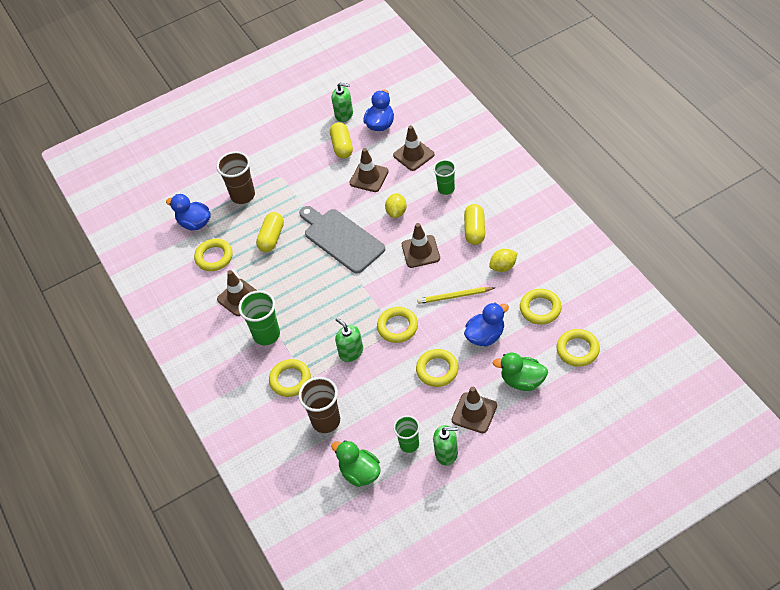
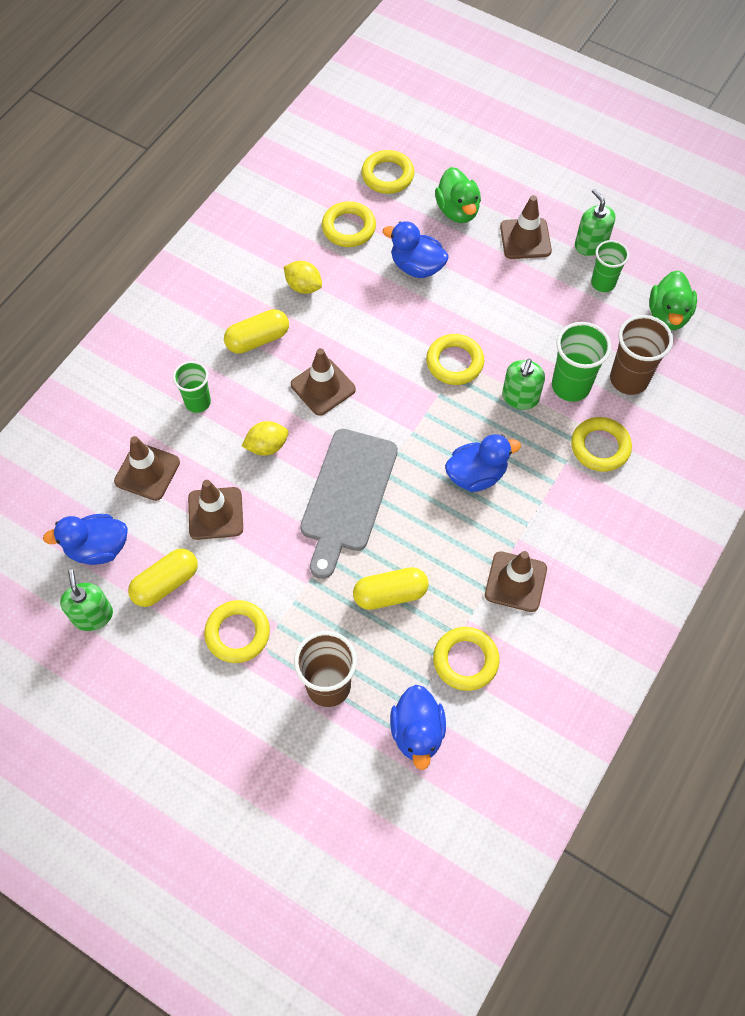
camera: 125 degrees left, 10 degrees up
(266, 335) = (553, 511): green cup -> green cup (570, 386)
(314, 306) = (476, 475): none -> blue duck
(437, 370) = (491, 295): yellow ring -> yellow ring (237, 633)
(454, 296) = (376, 320): yellow pencil -> none

